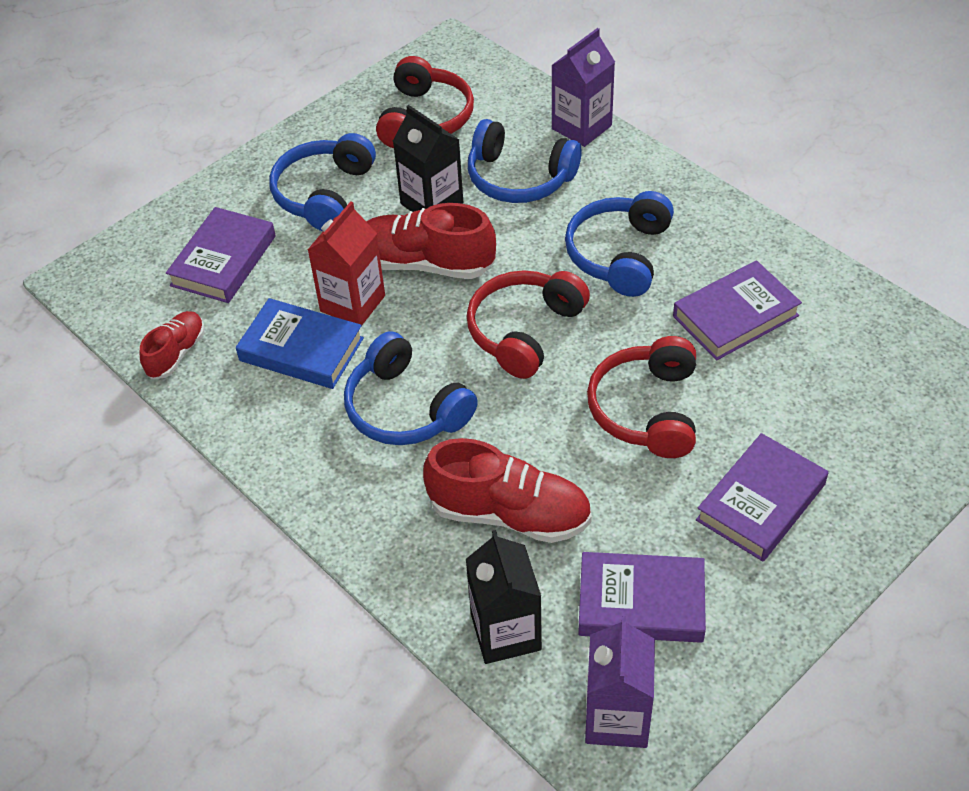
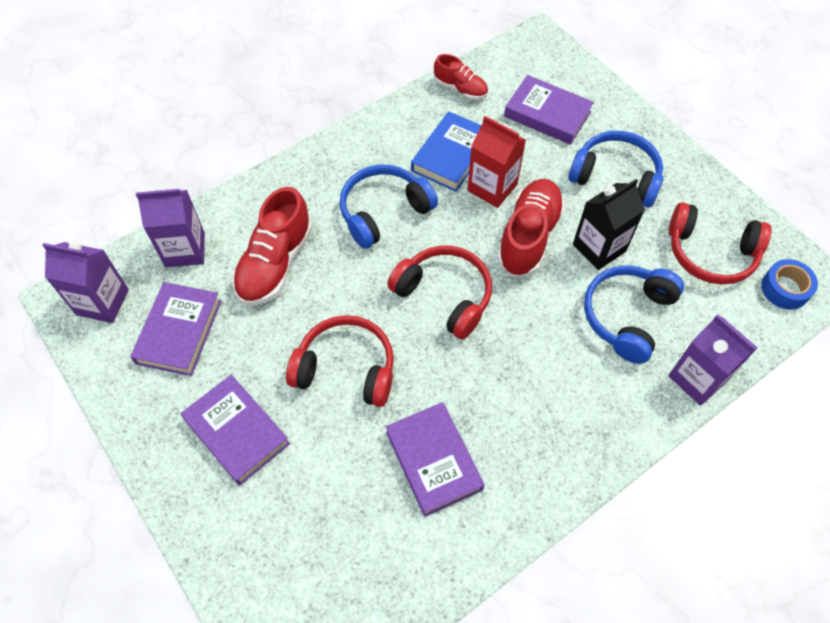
camera: 95 degrees right, 10 degrees up
(461, 68) = (785, 289): none -> blue tape
(506, 632) = (185, 250): black carton -> purple carton
(619, 254) = (522, 380): blue headphones -> none

